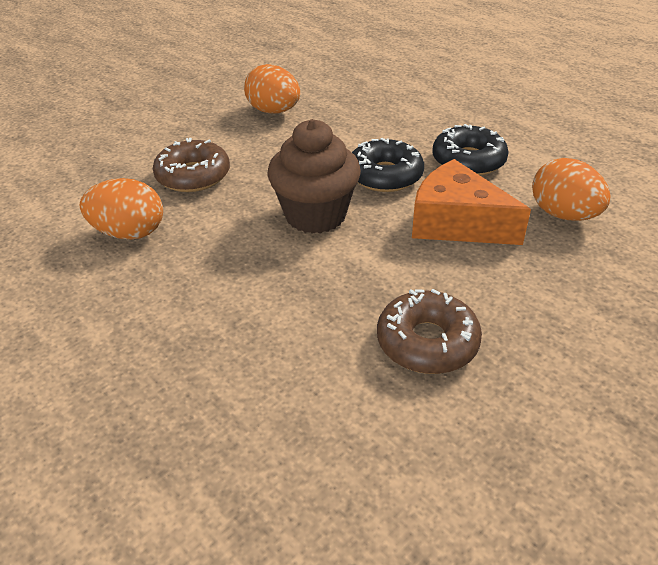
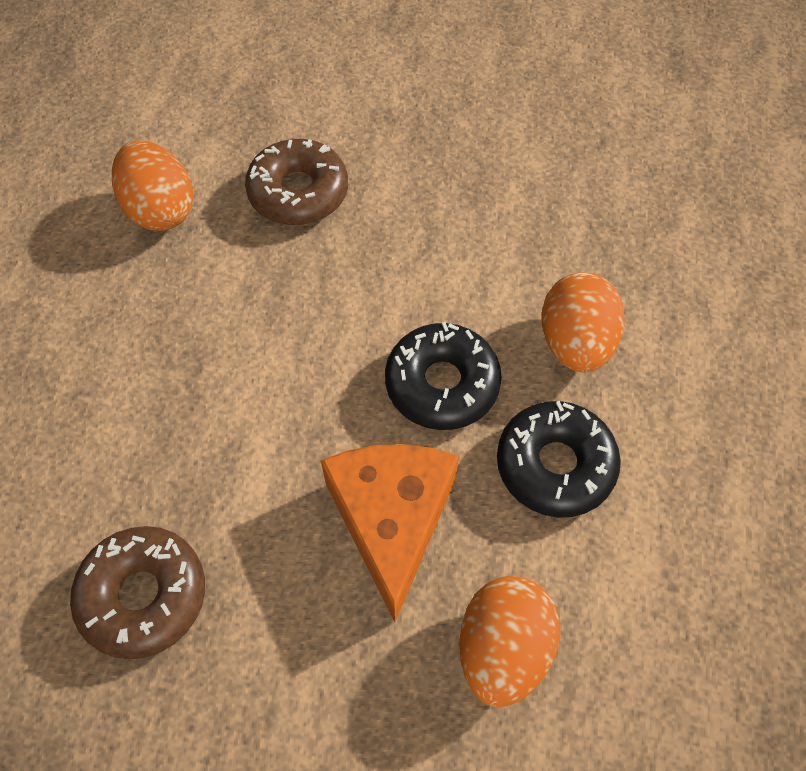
camera: 55 degrees right, 20 degrees up
(274, 111) = (501, 177): orange egg -> orange egg (575, 343)
(315, 215) = (304, 357): brown cupcake -> none

